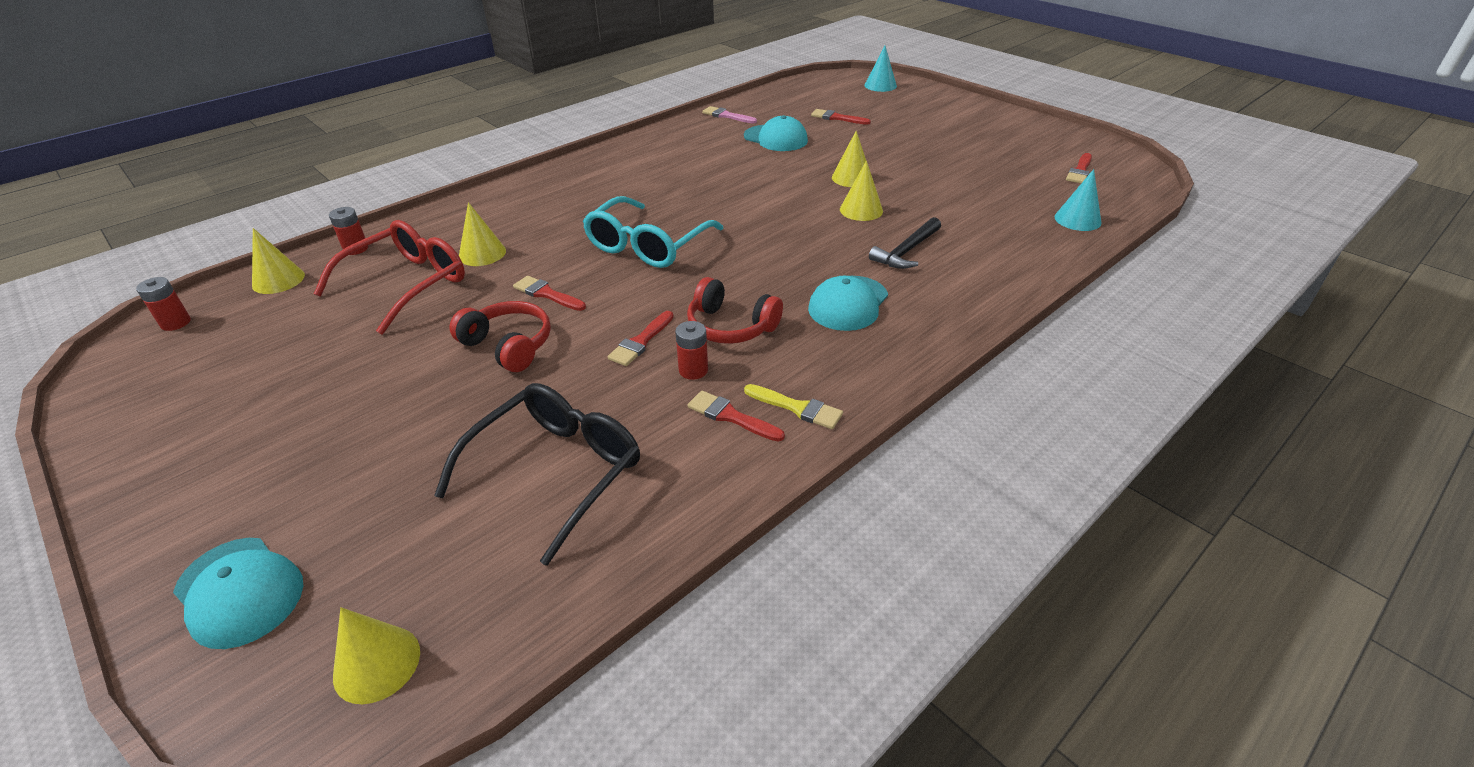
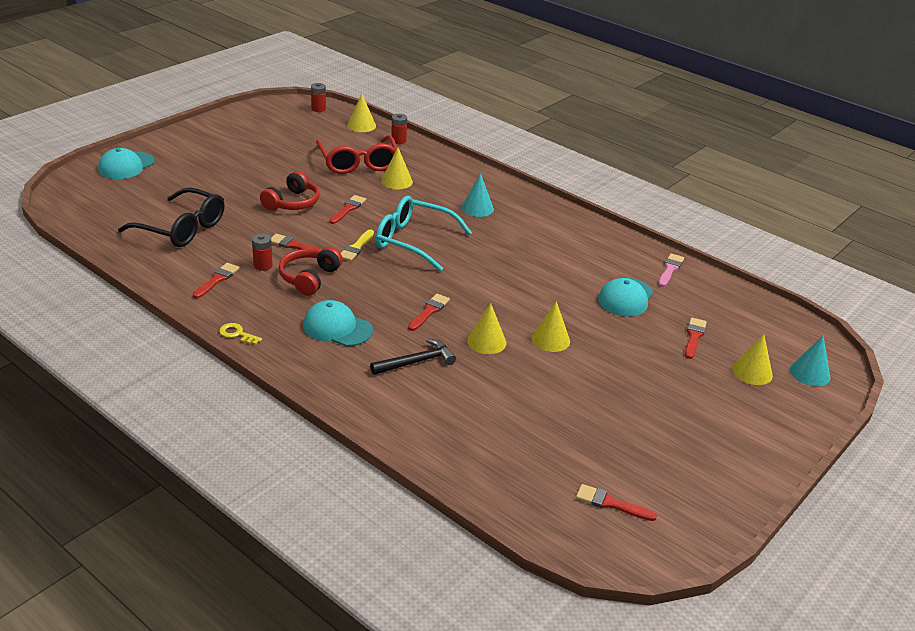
camera: 80 degrees right, 5 degrees down
(377, 664) = (80, 201): yellow cone -> yellow cone (752, 372)
(407, 284) = (358, 163): red glasses -> red glasses turned 45 degrees clockwise
(797, 408) = (221, 303): yellow brush -> yellow brush (356, 247)
(807, 240) = (429, 311): none -> red brush
(874, 388) = (237, 334): none -> yellow key
(906, 251) = (416, 362): black hammer -> black hammer turned 120 degrees clockwise
(1077, 219) = (491, 478): turquoise cone -> turquoise cone (477, 208)

